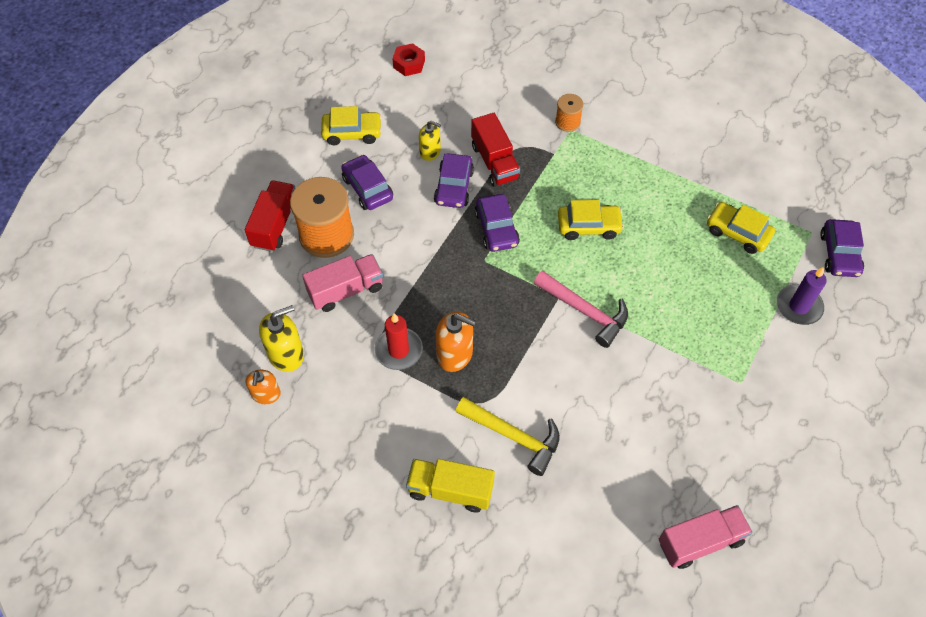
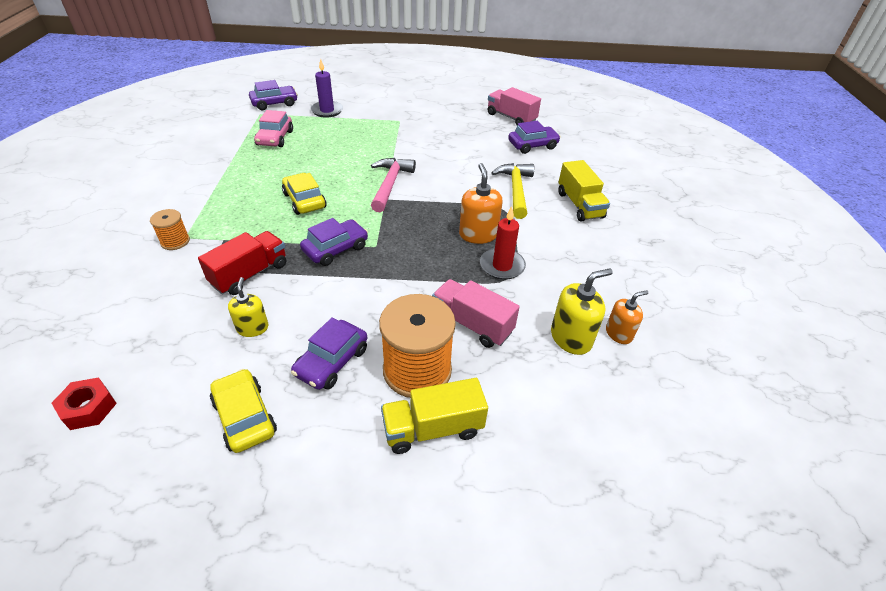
camera: 120 degrees left, 15 degrees down
(275, 224) = (433, 428): red truck -> yellow truck
(286, 354) = (571, 338): yellow soap dispenser -> yellow soap dispenser turned 120 degrees clockwise
(454, 187) = (297, 292): purple car -> purple car (532, 145)
(737, 232) = (275, 138): yellow car -> pink car

